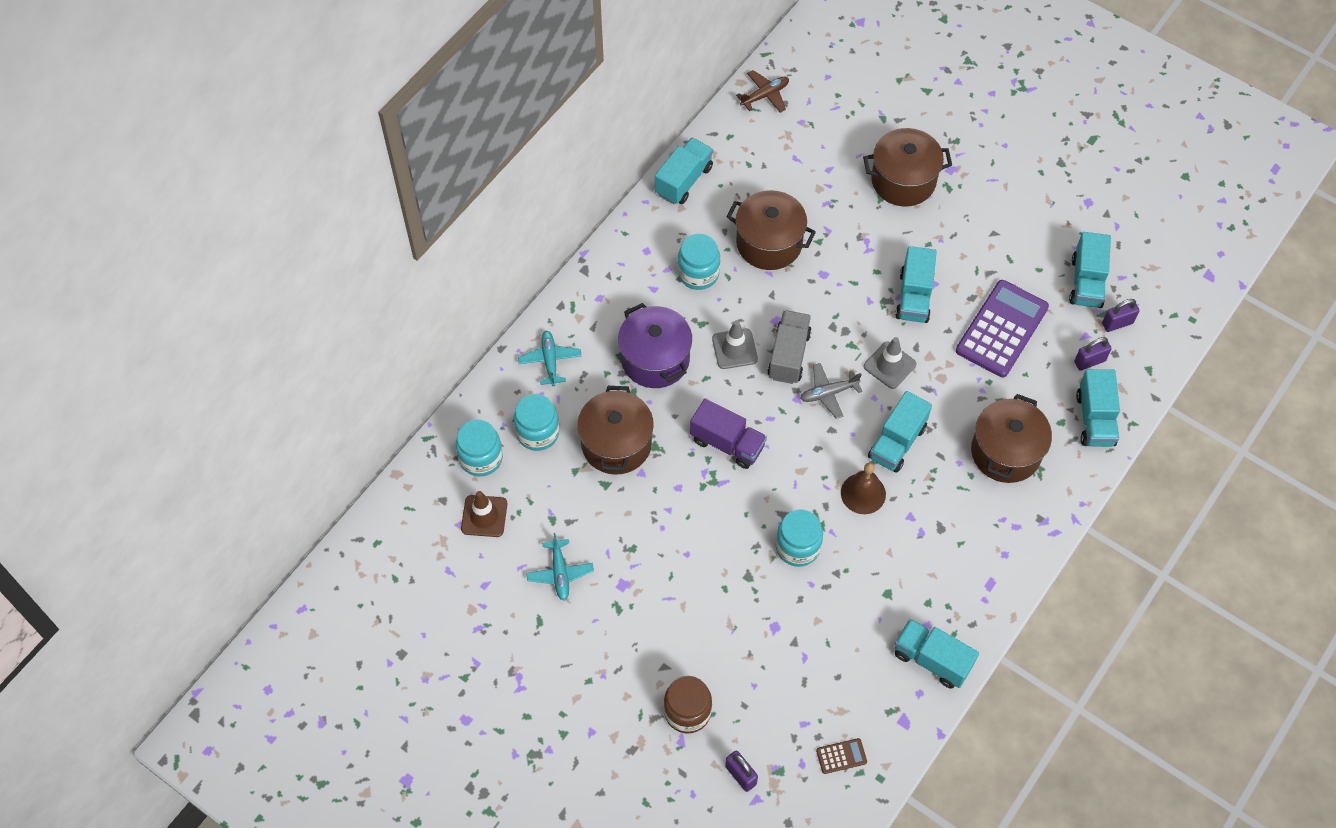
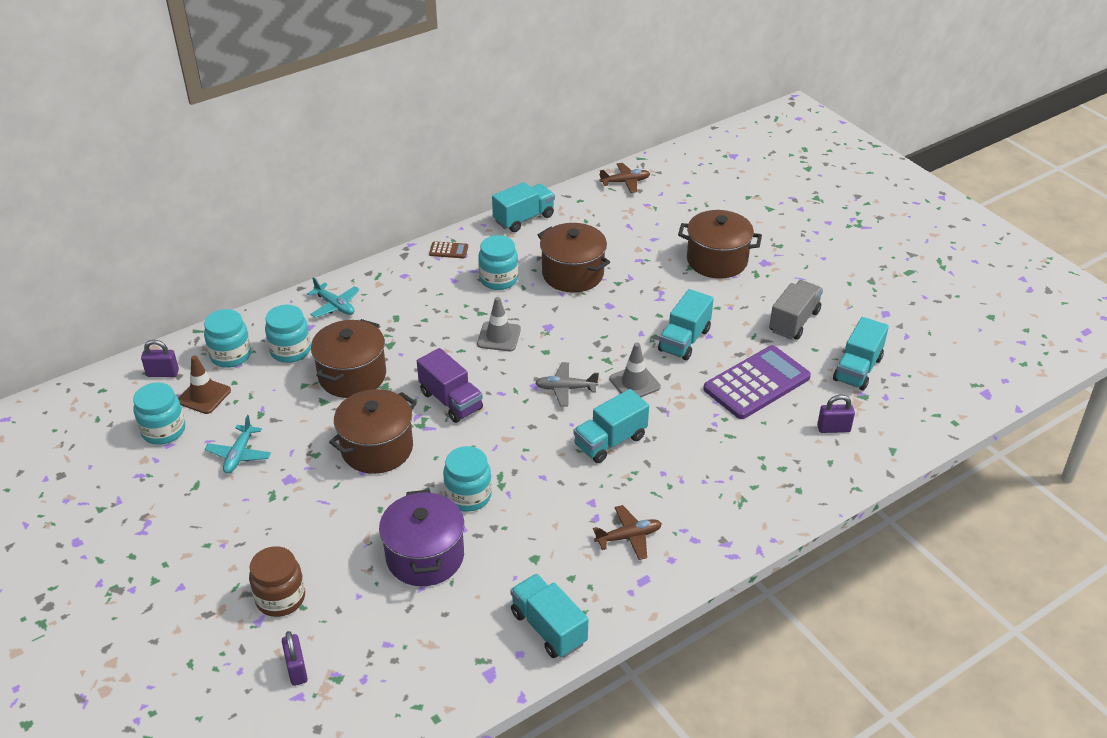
camera: 20 degrees right, 20 degrees down
(469, 570) = (163, 431): none -> turquoise jar
(550, 361) = (335, 306): turquoise plane -> turquoise plane turned 120 degrees clockwise
(655, 359) = (424, 327): purple pot -> purple pot (425, 556)
(788, 355) = (545, 353): grey truck -> grey truck (794, 321)
(841, 756) = (407, 685): brown calculator -> brown calculator (448, 250)
(863, 493) = (555, 471): brown bell -> none
(959, 543) = (628, 537): none -> brown plane
(1005, 452) = (714, 477): brown pot -> brown pot (377, 448)
(1095, 419) = (818, 475): turquoise truck -> none
(1117, 323) = (875, 407): purple padlock -> purple padlock (163, 373)

